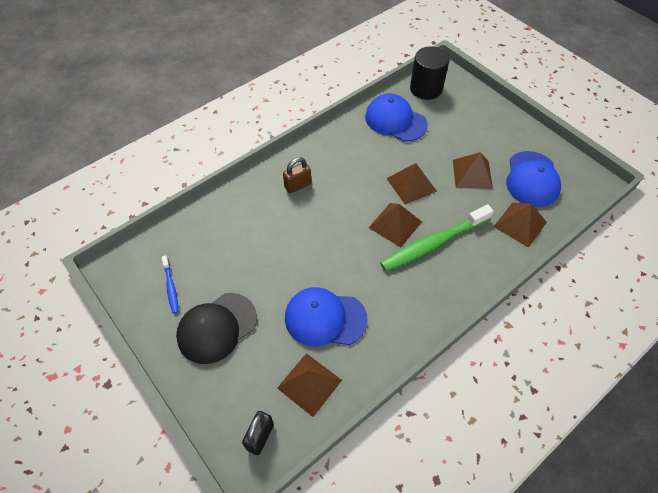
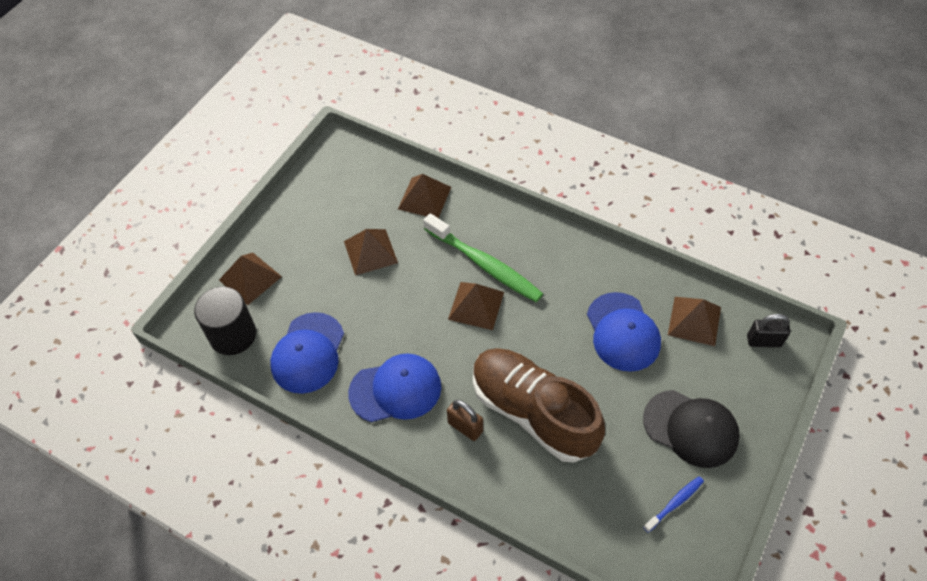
camera: 110 degrees left, 0 degrees up
(287, 228) = (533, 412): none -> brown shoe
(411, 184) = (411, 306): brown pyramid -> brown pyramid (250, 278)
(532, 179) = (356, 198): blue cap -> blue cap (395, 390)

